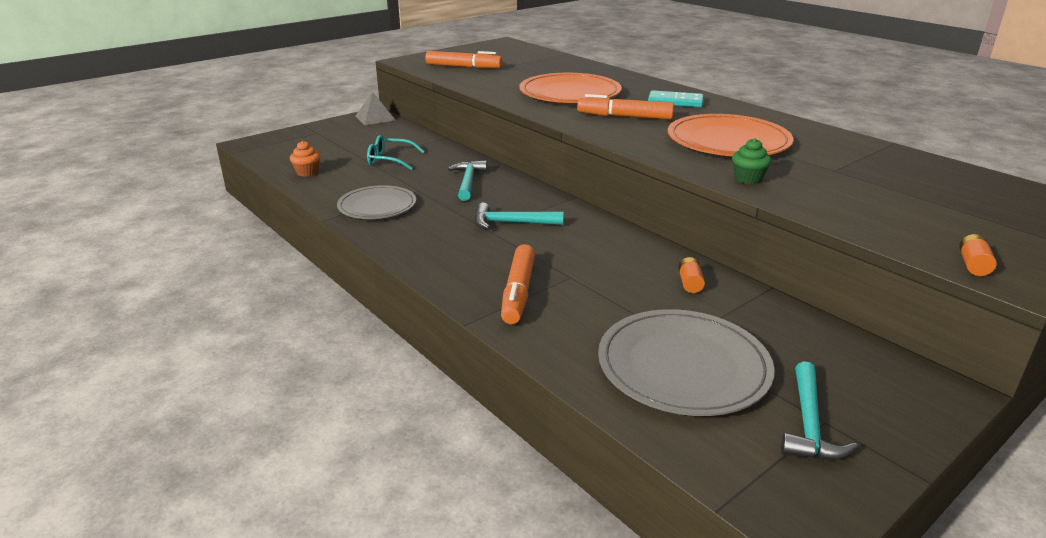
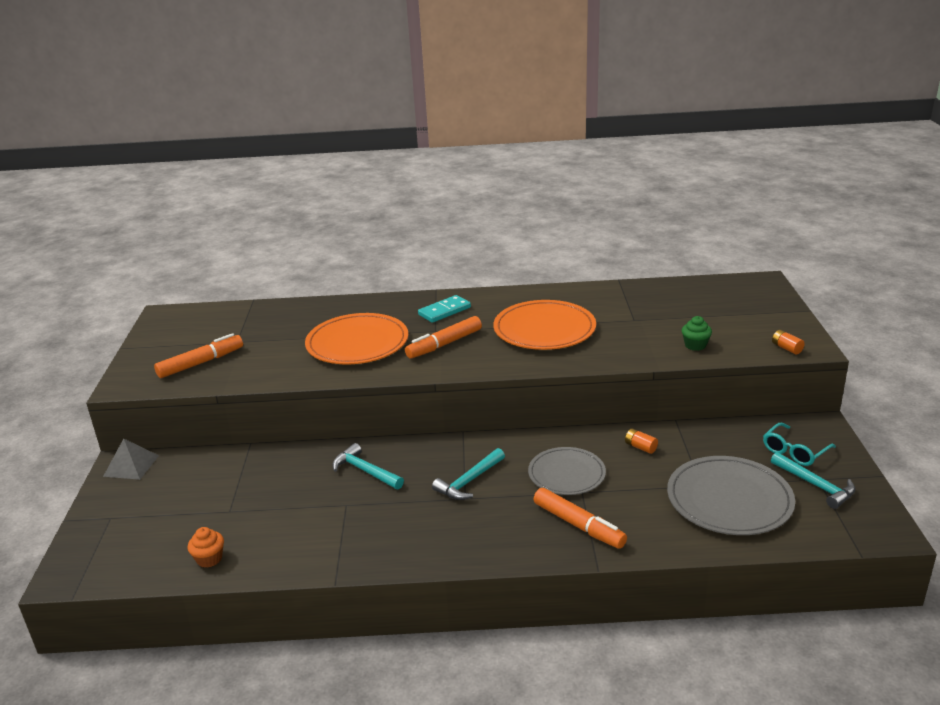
camera: 50 degrees left, 0 degrees up
(377, 206) = (347, 541): grey plate -> grey plate (566, 474)
(390, 160) = (255, 496): turquoise glasses -> turquoise glasses (794, 451)
(748, 179) = (612, 354): green cupcake -> green cupcake (695, 345)

